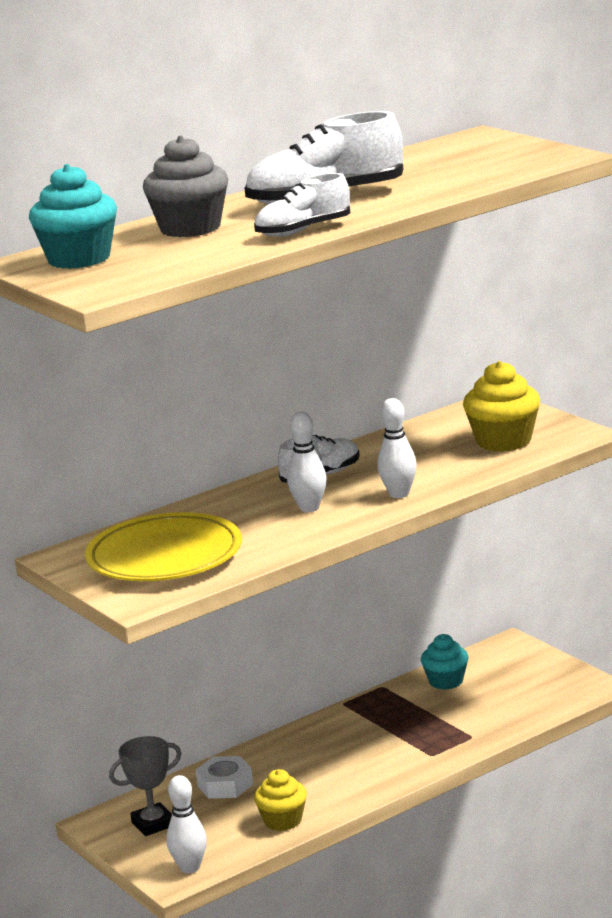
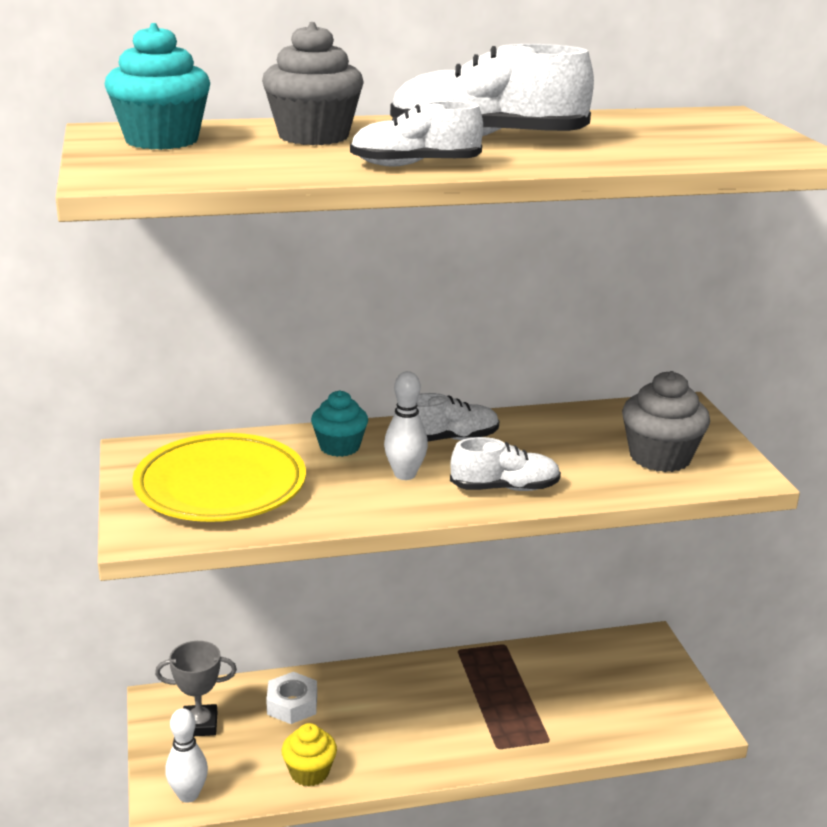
camera: 20 degrees right, 5 degrees up
(399, 494) = (504, 488): white bowling pin -> white shoe
(446, 681) = (565, 661): turquoise cupcake -> turquoise cupcake (339, 447)
(503, 441) = (660, 457): yellow cupcake -> grey cupcake

